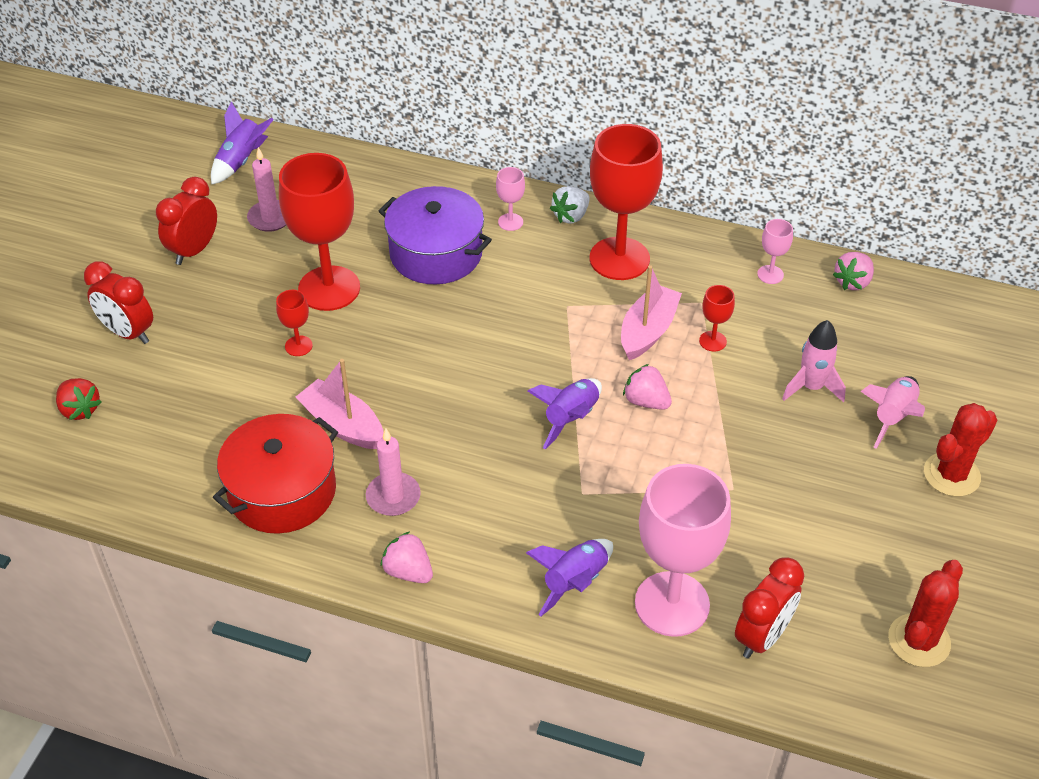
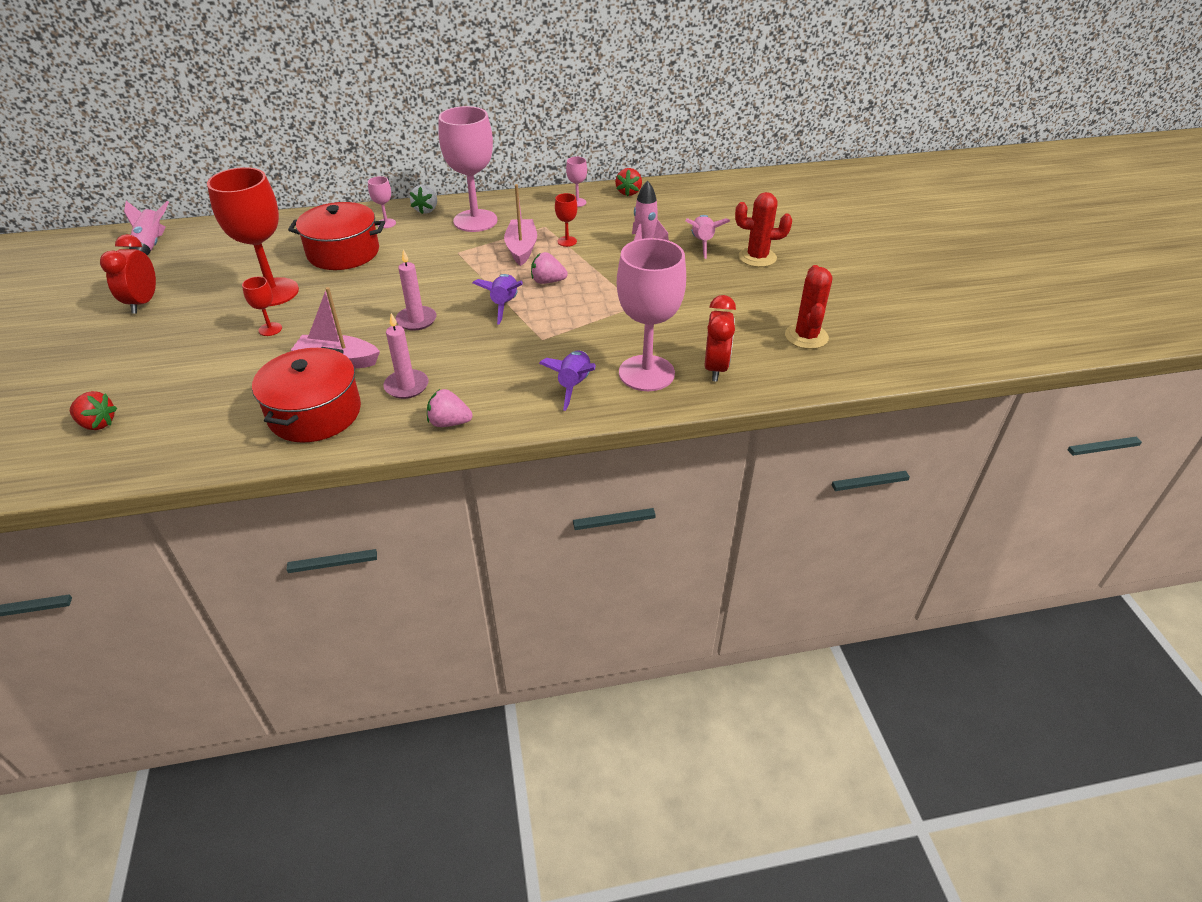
camera: 30 degrees left, 5 degrees down
(128, 333) = (114, 365): red clock -> none
(241, 161) = (152, 246): purple rocket -> pink rocket
(270, 218) = (198, 269): pink candle -> pink candle (416, 320)
(436, 253) = (343, 252): purple pot -> red pot
(619, 259) = (475, 221): red goblet -> pink goblet
(852, 282) = (628, 192): pink strawberry -> red strawberry
(951, 475) = (757, 257): red cactus -> red cactus turned 75 degrees clockwise

